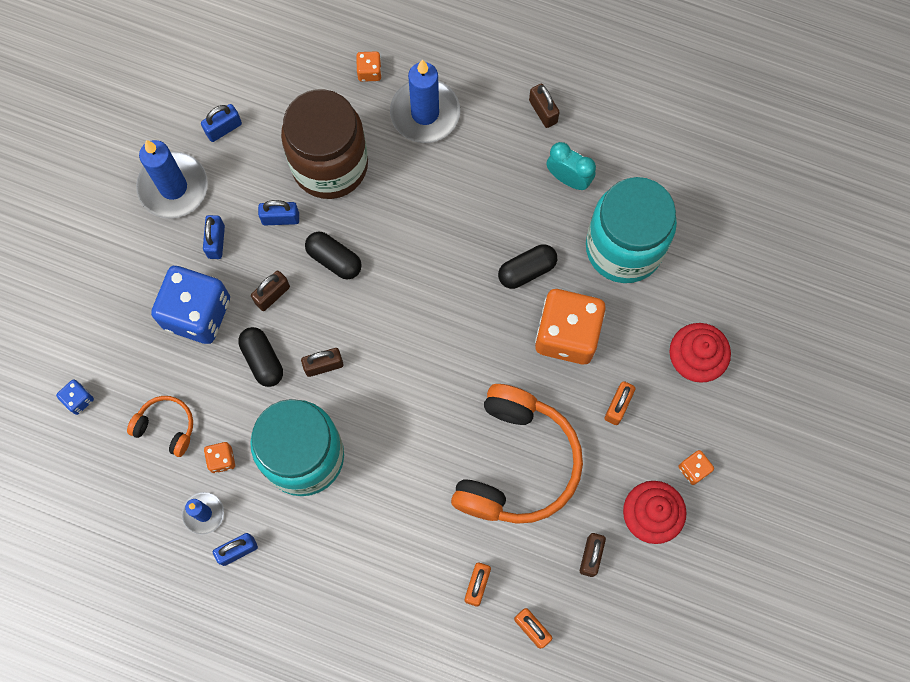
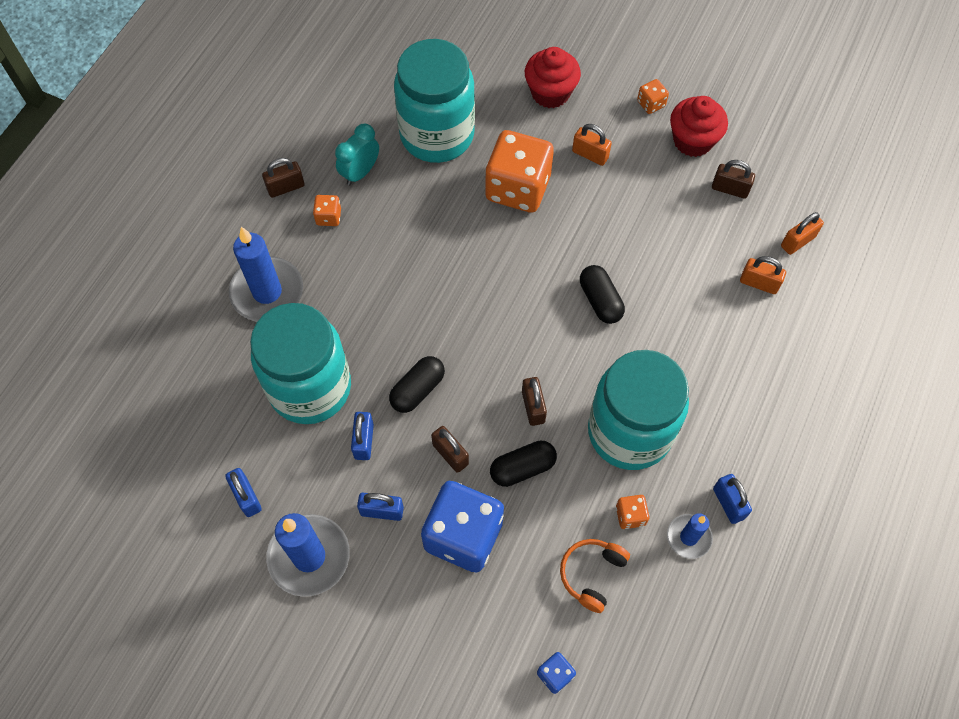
camera: 85 degrees left, 10 degrees down
(330, 165) = (310, 387): brown jar -> turquoise jar
(369, 72) = (209, 342): orange dice -> orange dice (328, 217)
(517, 463) = (642, 240): orange headphones -> none
(527, 270) = (450, 215): black capsule -> black capsule (600, 300)

